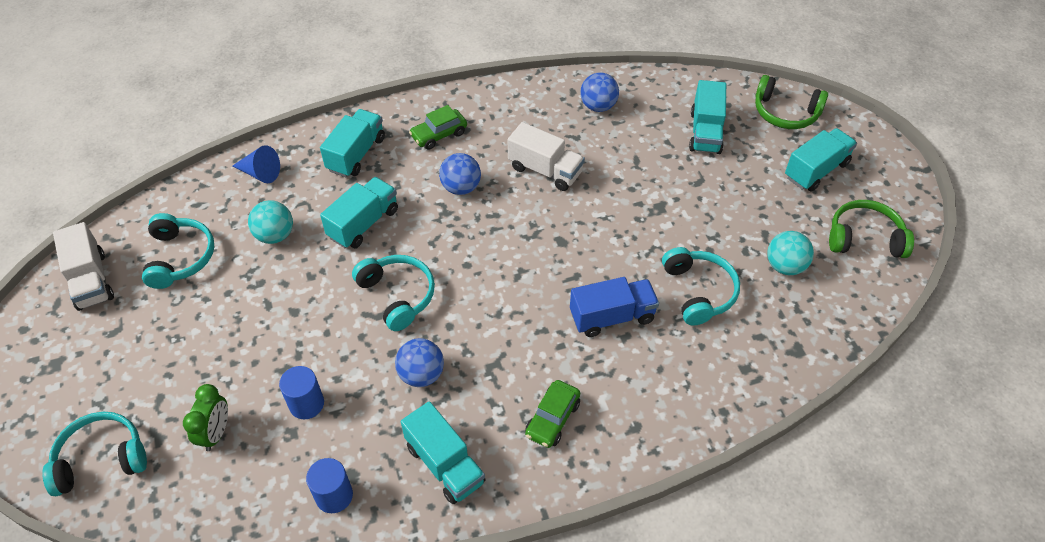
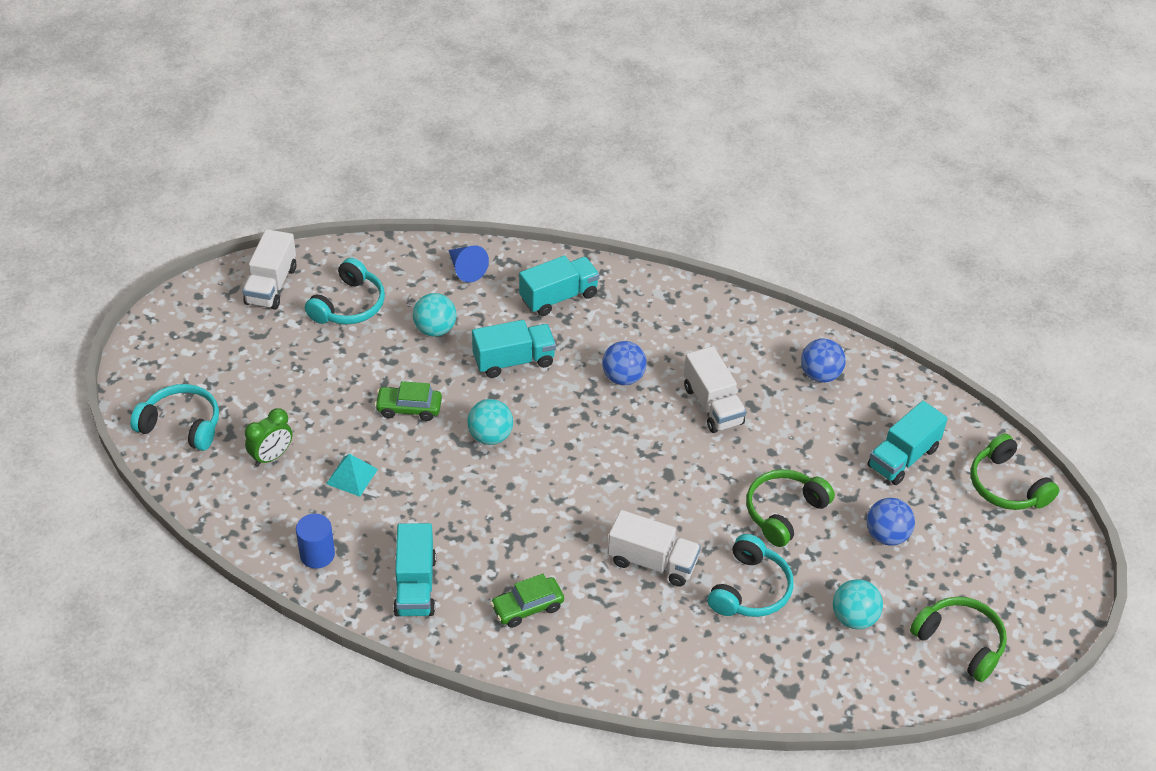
camera: 35 degrees right, 5 degrees down
(306, 404) = (351, 476): blue cylinder -> turquoise pyramid
(397, 295) = (490, 436): turquoise headphones -> turquoise ball
(421, 374) = (455, 509): blue ball -> blue ball (886, 535)
(439, 135) = (646, 319): green car -> green car (409, 408)
(612, 317) = (652, 562): blue truck -> white truck
(667, 218) = (784, 512): none -> green headphones
(816, 170) = (979, 556): turquoise truck -> none

